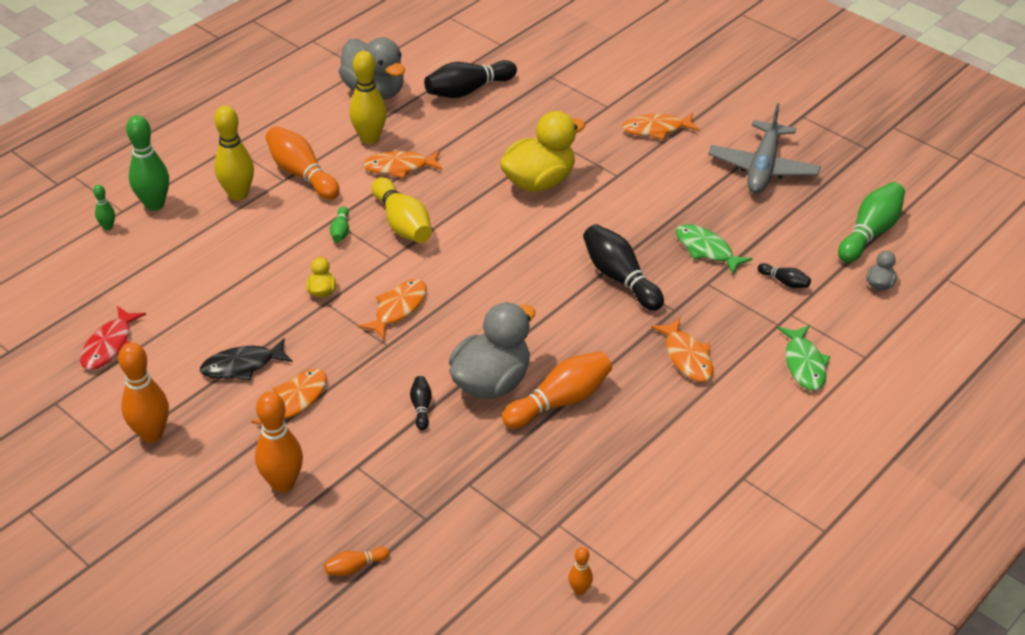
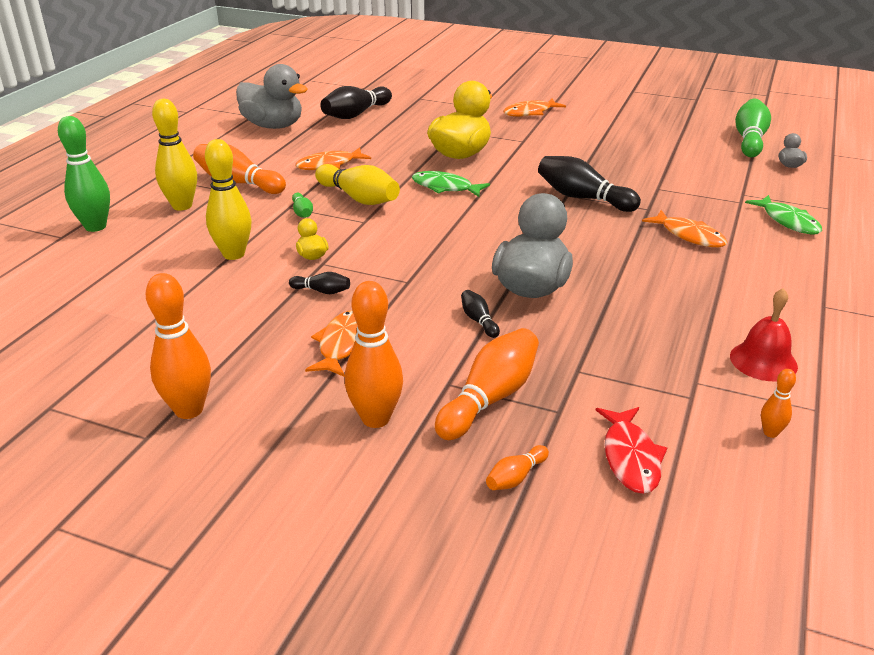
camera: 20 degrees left, 10 degrees down
(108, 227) = (50, 251): green bowling pin -> none
(109, 345) = (96, 342): red fish -> red fish (630, 457)
(242, 366) = (263, 328): black fish -> none
(370, 138) = (288, 152): yellow bowling pin -> yellow bowling pin (234, 254)
(398, 308) = (398, 254): orange fish -> none
(560, 401) = (608, 288): orange bowling pin -> orange bowling pin (490, 398)
(634, 520) = (763, 361): none -> red bell
(706, 250) = (636, 169): green fish -> green fish (445, 187)
(763, 168) = (632, 120): grey plane -> none
(784, 282) = (717, 177): black bowling pin -> black bowling pin (322, 291)

